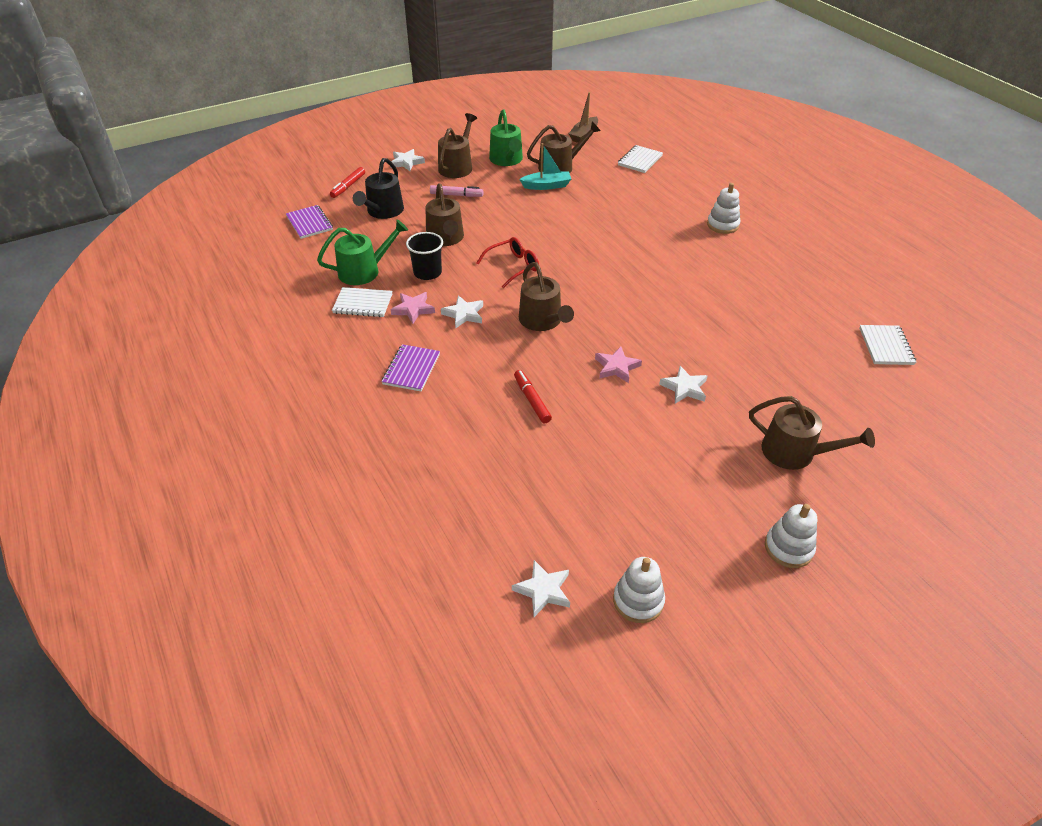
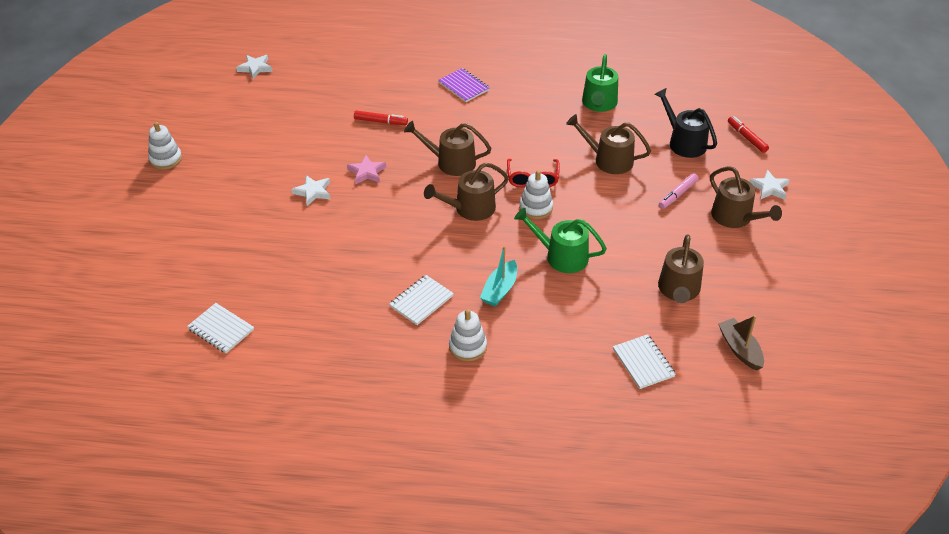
camera: 125 degrees right, 0 degrees up
(309, 223) = (696, 99): purple notebook -> none
(363, 304) = (557, 90): white notebook -> white notebook (421, 301)
(413, 309) = (527, 109): pink star -> none
(427, 273) = (567, 132): black cup -> none
(464, 314) = (497, 129): white star -> none
(507, 160) = (724, 258): green watering can -> green watering can (562, 256)
(546, 186) = (647, 261): turquoise boat -> turquoise boat (500, 290)
(638, 601) = (211, 93): white stacking toy -> white stacking toy (536, 208)
(794, 452) = (209, 206): brown watering can -> brown watering can (470, 208)

